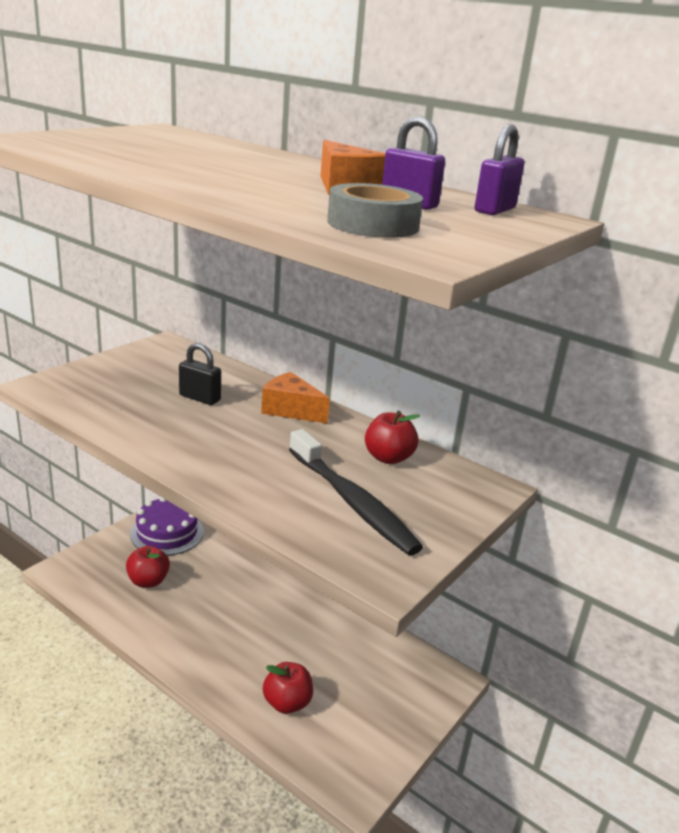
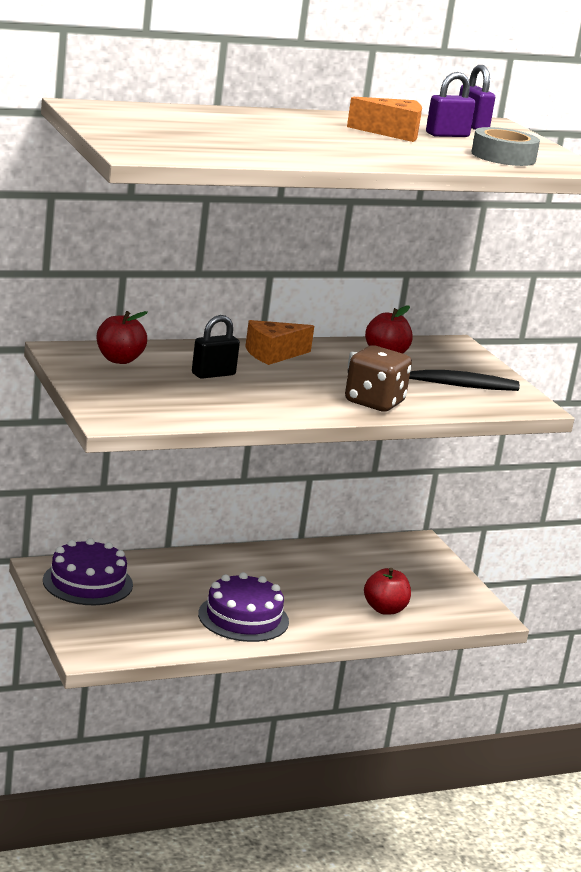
camera: 60 degrees left, 5 degrees down
(148, 581) = (161, 616): red apple -> red apple (119, 360)
(185, 622) = (243, 618): none -> purple cake
(242, 480) = (374, 402): none -> brown dice

